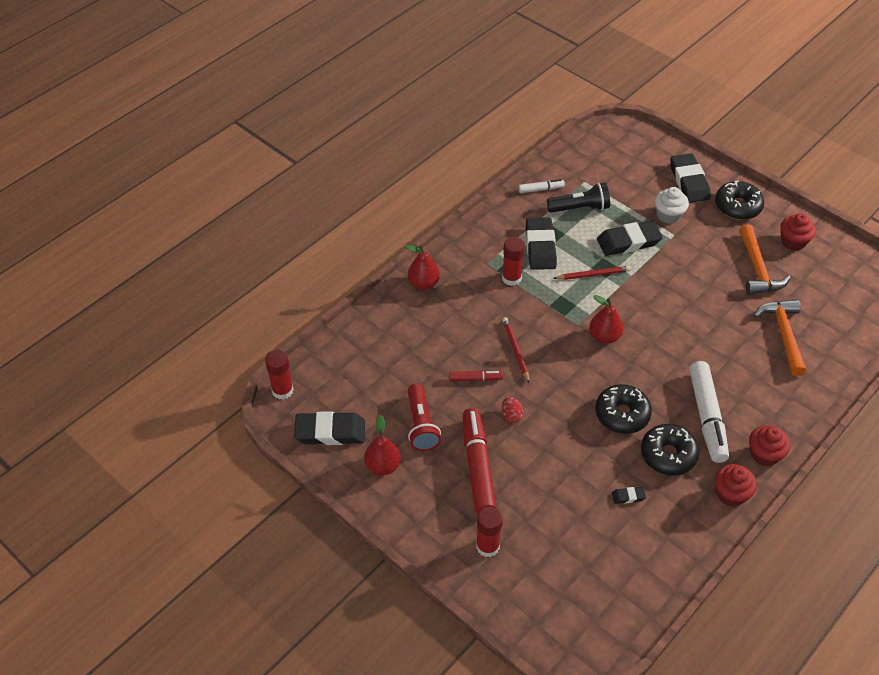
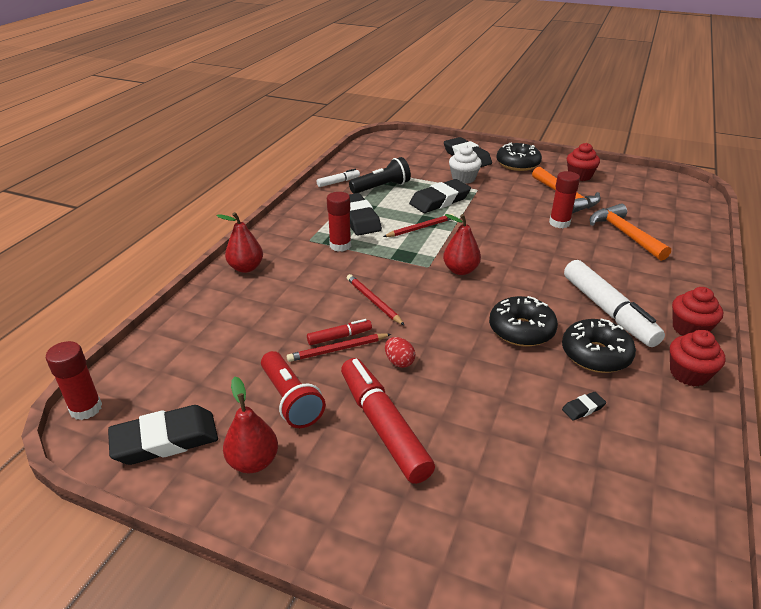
camera: 20 degrees left, 15 degrees down
(470, 390) = (338, 349): none -> red pencil
(487, 546) = (443, 524): red glue stick -> red glue stick (559, 223)

